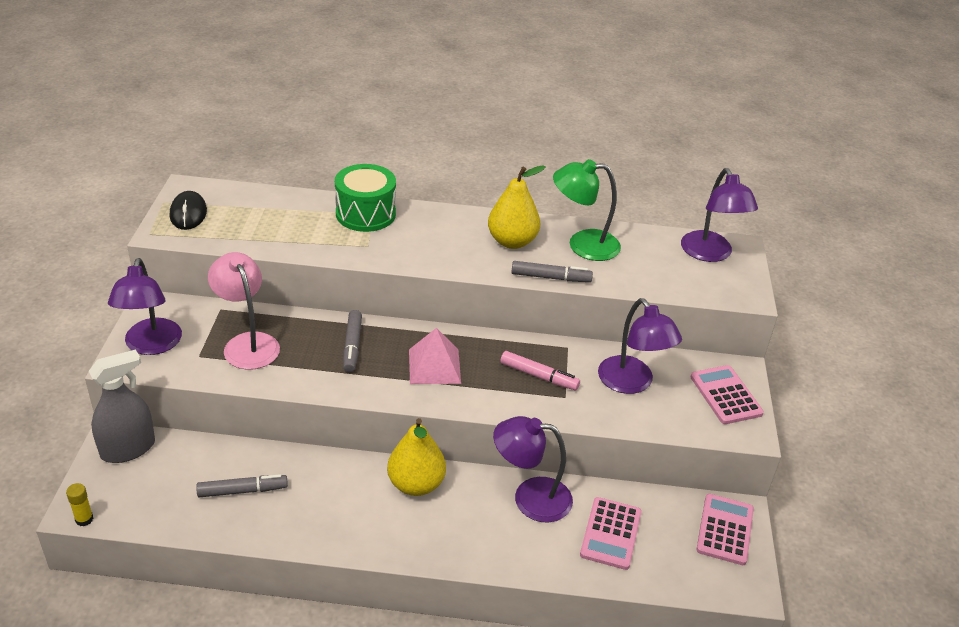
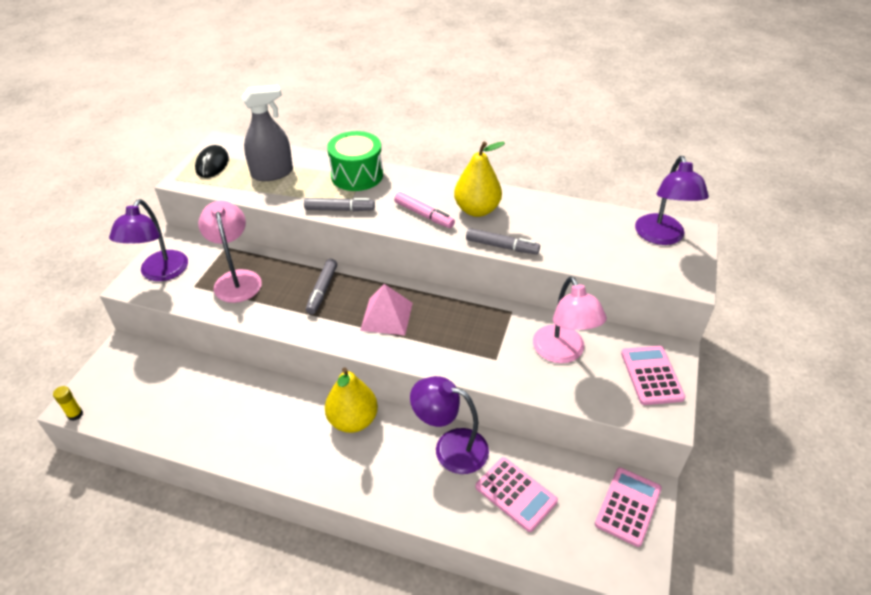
camera: 15 degrees right, 5 degrees up
(128, 449) = (130, 357): grey spray bottle -> grey spray bottle (272, 173)
(242, 491) = (207, 406): grey marker -> grey marker (339, 209)
(539, 376) = (477, 336): pink marker -> pink marker (424, 215)
(583, 245) = (541, 218): green lamp -> none
(611, 533) = (516, 494): pink calculator -> pink calculator turned 75 degrees counterclockwise
(632, 383) = (562, 353): purple lamp -> pink lamp

